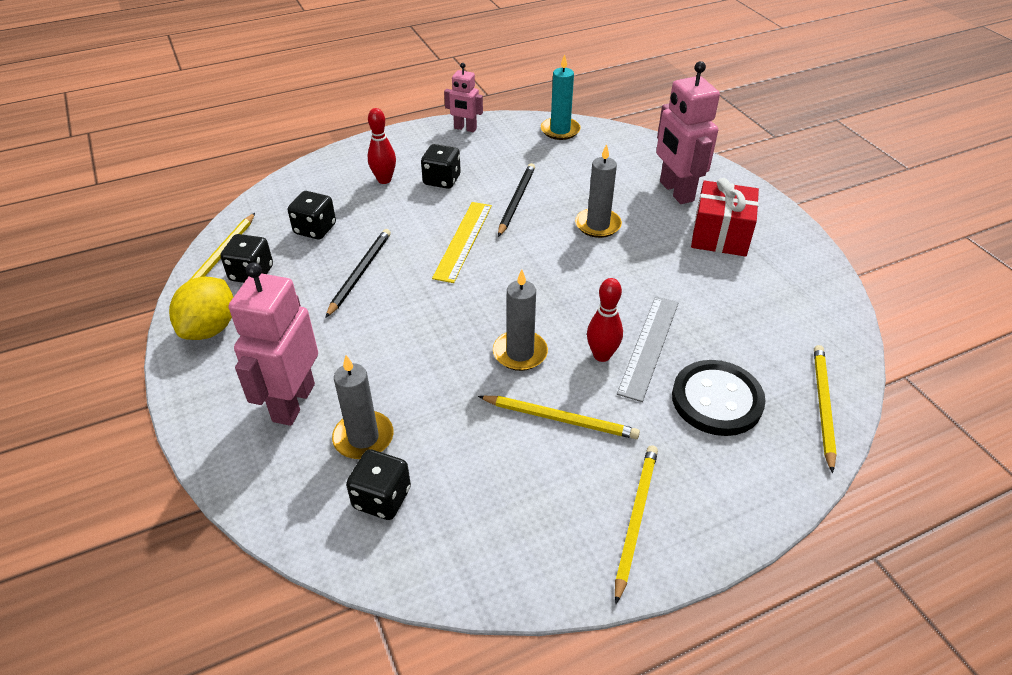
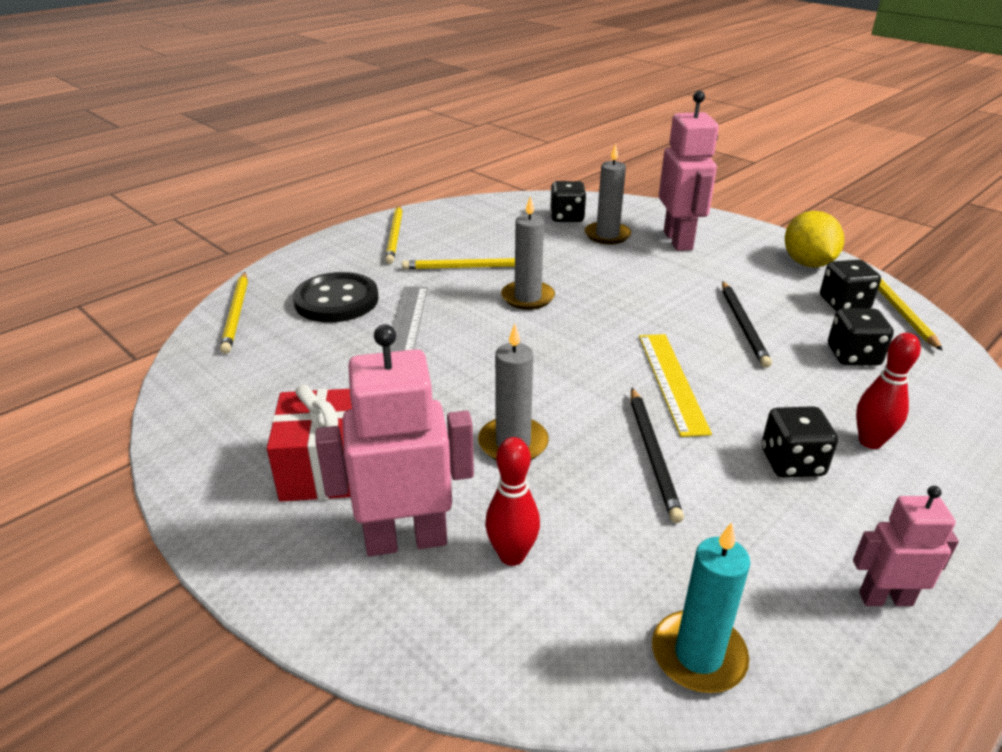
camera: 160 degrees right, 10 degrees down
(602, 355) = (450, 310): red bowling pin -> red bowling pin (512, 555)
(676, 191) = (406, 539): pink robot -> pink robot turned 60 degrees counterclockwise

